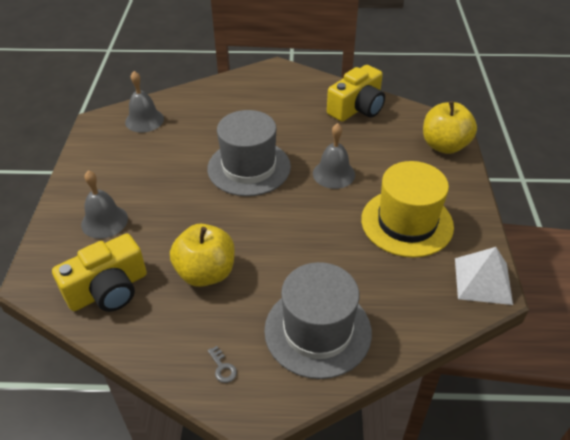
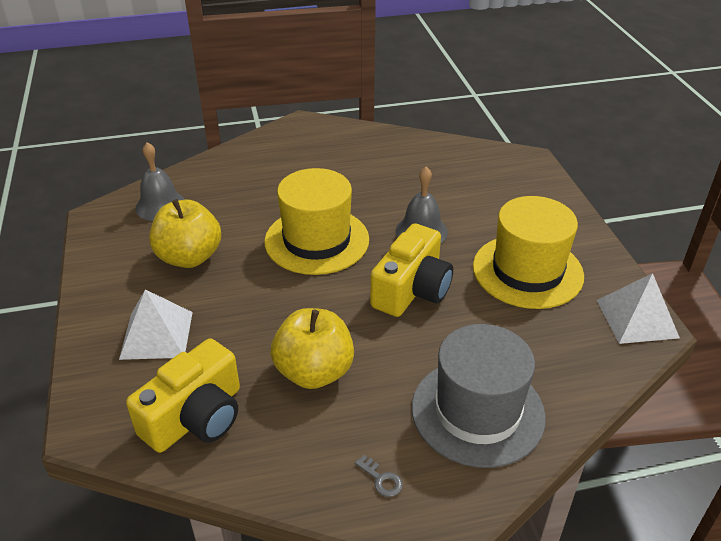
camera: 15 degrees left, 5 degrees down
(104, 221) = (156, 335): grey bell -> white pyramid
(249, 167) = (317, 240): grey hat -> yellow hat
(357, 108) = (417, 154): yellow camera -> yellow camera (412, 289)
(444, 146) = (533, 181): yellow apple -> yellow apple (189, 257)

